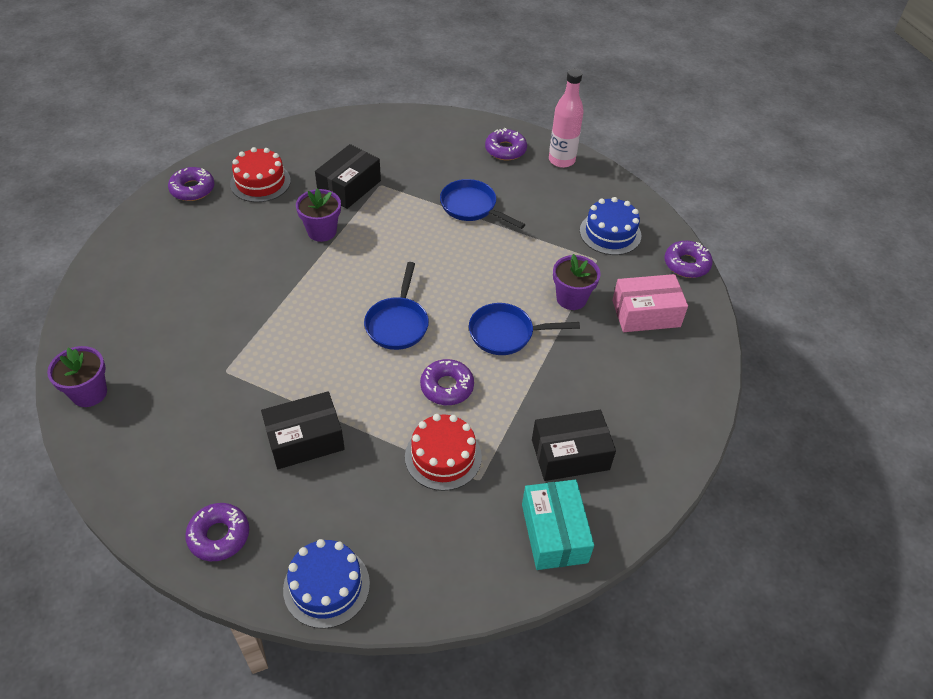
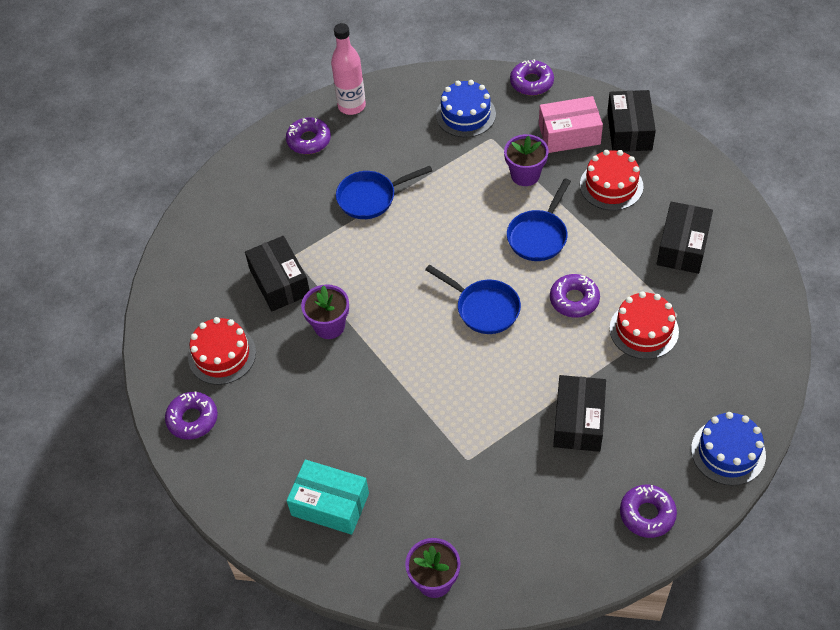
camera: 55 degrees left, 5 degrees up
(554, 533) = (747, 287): turquoise box -> turquoise box (330, 504)
(606, 368) = (611, 185): none -> red cake
(646, 313) = (569, 134): pink box -> pink box turned 60 degrees clockwise
(688, 358) = (629, 131): none -> black box

